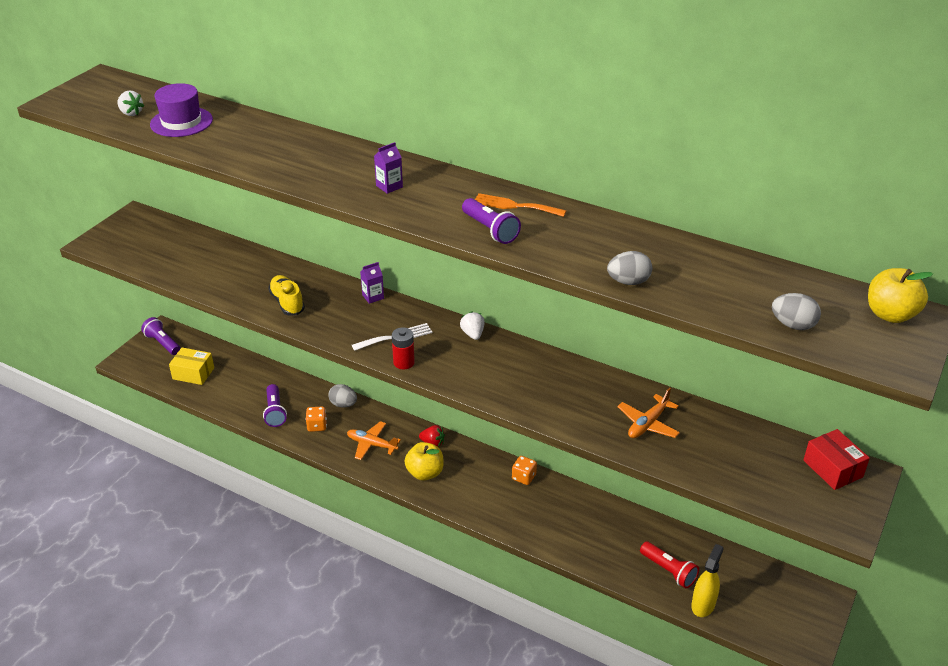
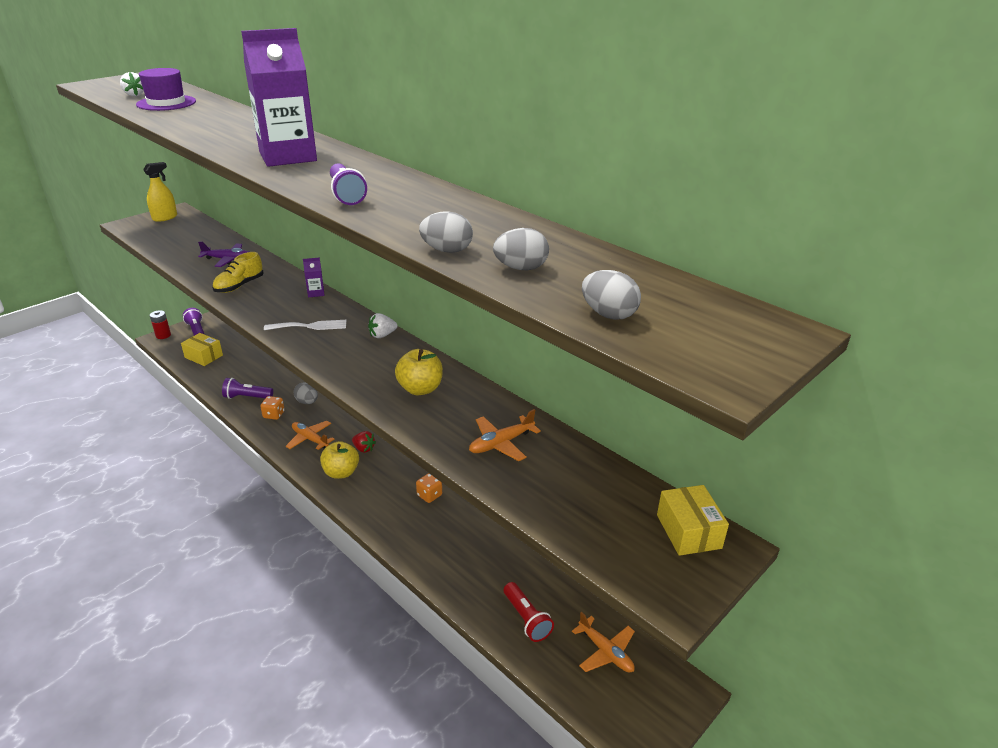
camera: 15 degrees right, 5 degrees down
(249, 272) = (228, 260): none -> purple plane
(275, 412) = (247, 397): purple flashlight -> purple flashlight turned 90 degrees clockwise
(287, 303) = (239, 286): yellow shoe -> yellow shoe turned 135 degrees counterclockwise
(389, 186) = (288, 156): purple carton -> purple carton, size x2.47
(404, 362) = (300, 347): red battery -> red battery (163, 335)
(473, 334) = (382, 335): white strawberry -> white strawberry turned 120 degrees counterclockwise
(515, 206) = (391, 182): orange fork -> none
(699, 290) = (521, 268): none -> grey egg
(703, 604) = (546, 664): yellow spray bottle -> yellow spray bottle (165, 217)
(746, 582) = (605, 651): none -> orange plane
(833, 468) = (688, 531): red box -> yellow box
(890, 314) = (746, 324): yellow apple -> yellow apple (420, 389)

